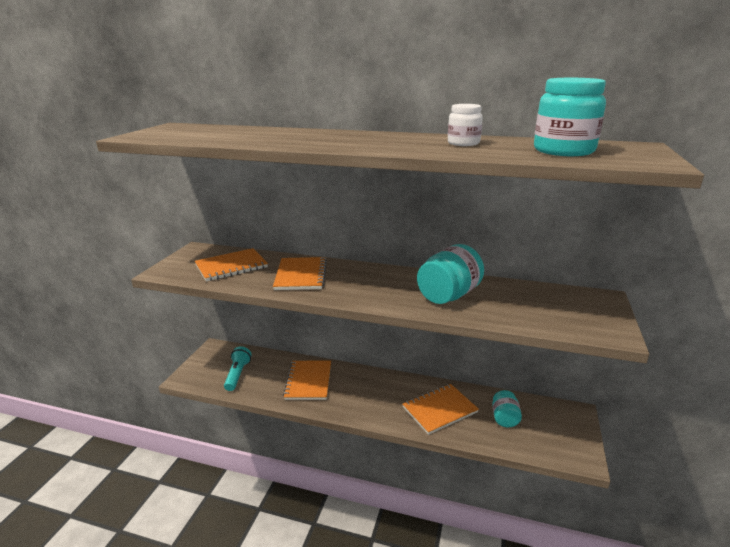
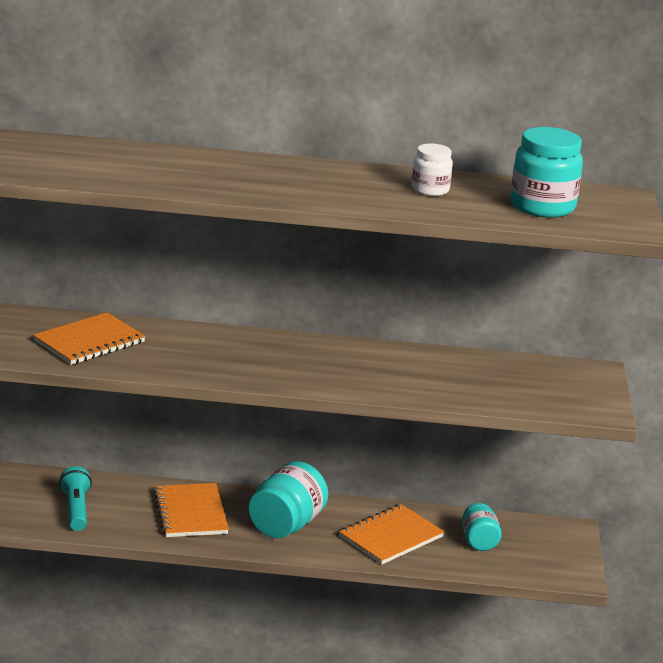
camera: 15 degrees left, 0 degrees up
(301, 275) = (200, 352): orange notebook -> none
(448, 295) = (408, 374): turquoise jar -> turquoise jar (286, 525)

